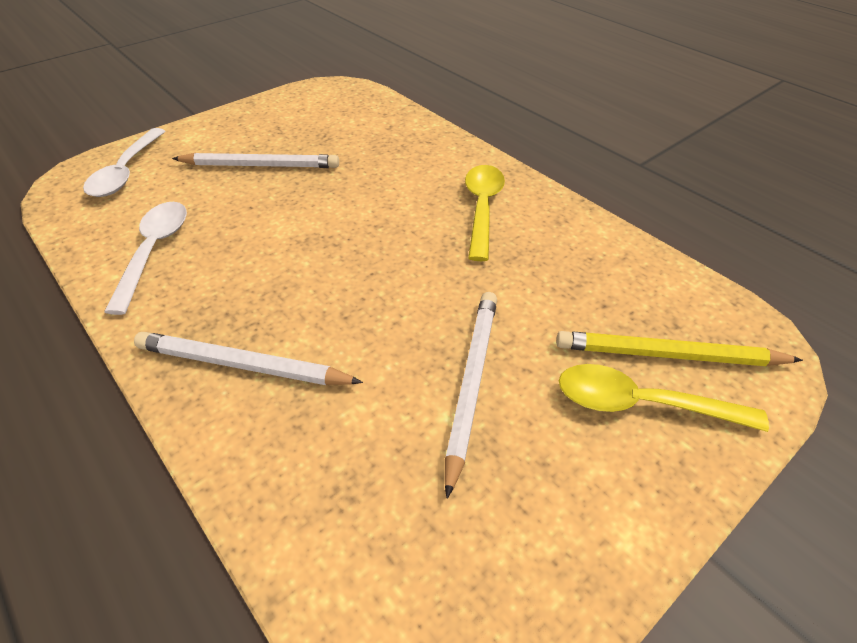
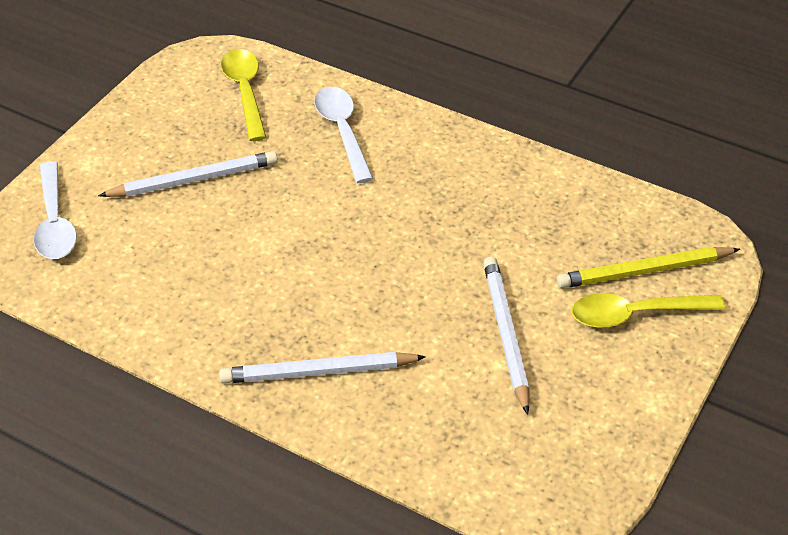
camera: 20 degrees left, 0 degrees up
(154, 251) = (160, 298): white spoon -> white spoon (343, 132)
(482, 209) = (442, 175): yellow spoon -> yellow spoon (245, 92)

